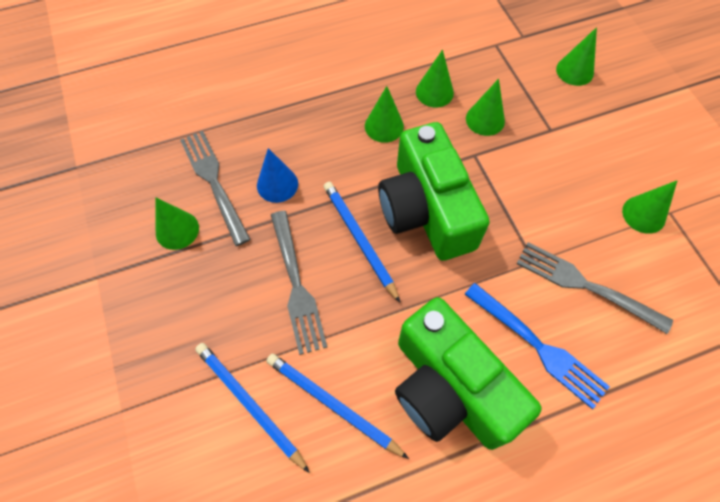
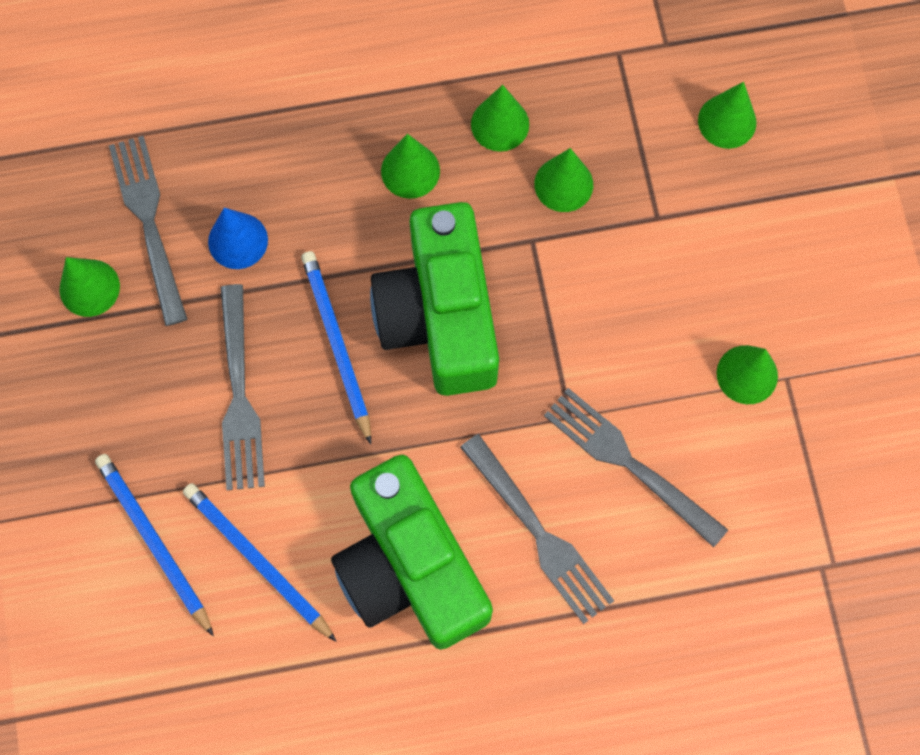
camera: 10 degrees right, 10 degrees up
(538, 346) = (539, 533): blue fork -> grey fork

